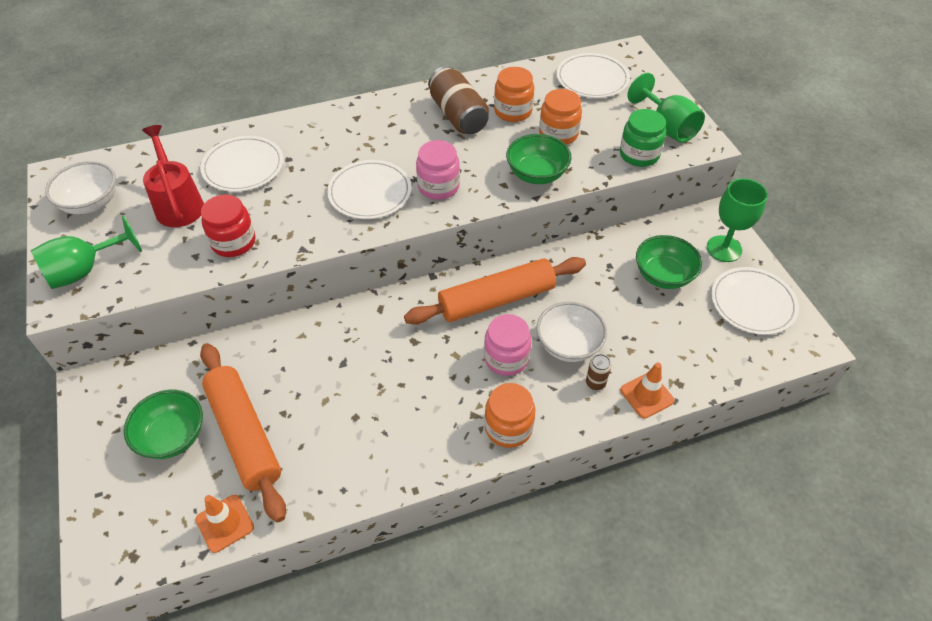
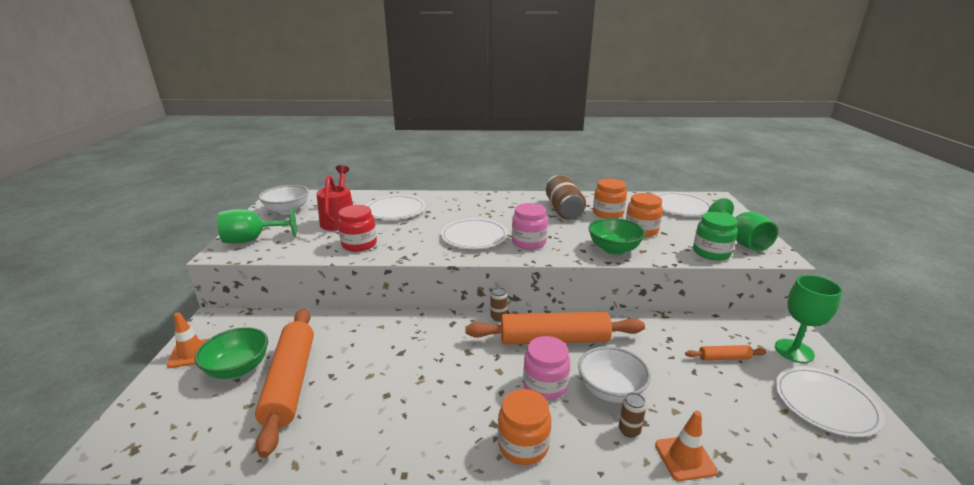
camera: 20 degrees right, 25 degrees down
(225, 523) = (223, 447): orange traffic cone -> orange traffic cone (191, 353)
(427, 286) = (498, 317): none -> brown can
(663, 275) = (724, 358): green bowl -> orange rolling pin

